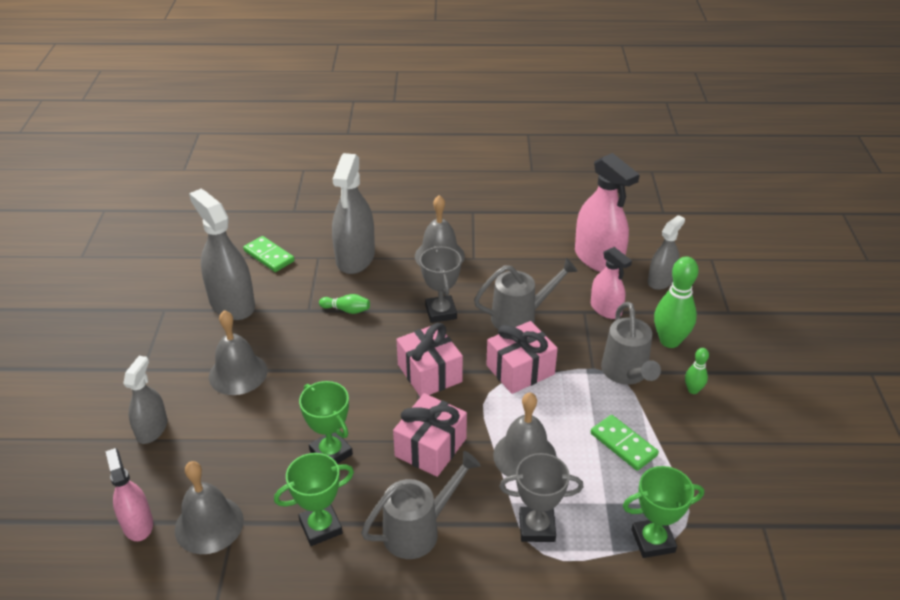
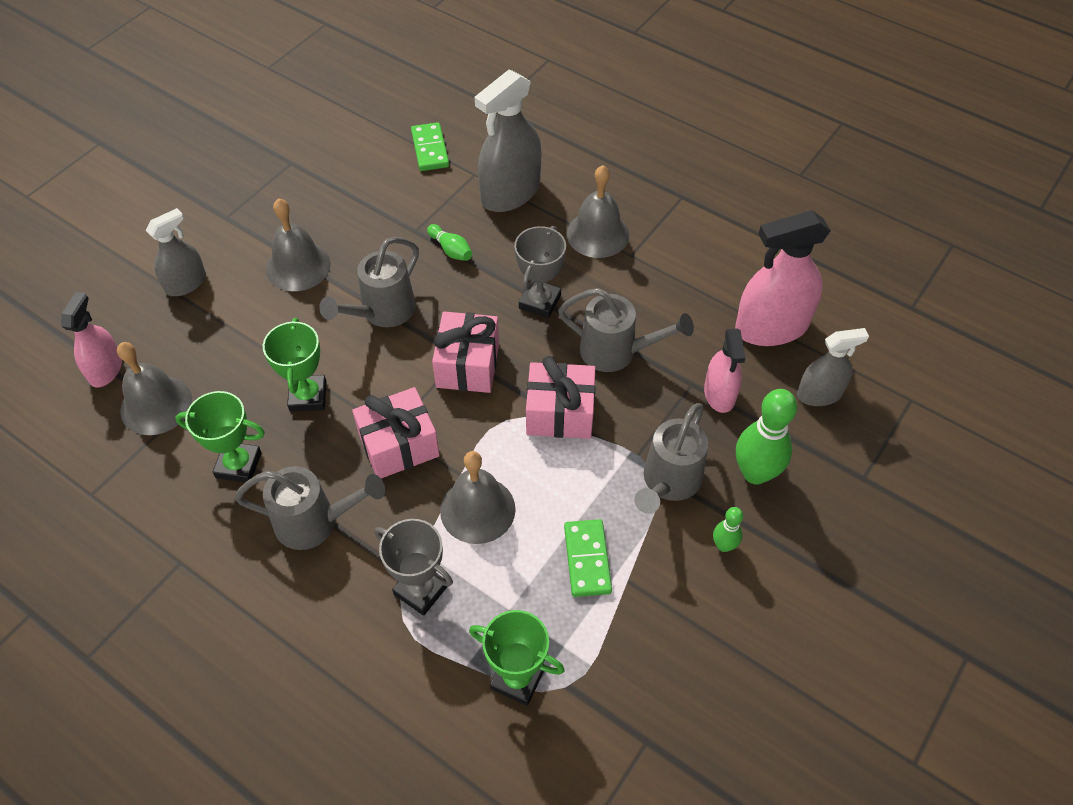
camera: 35 degrees right, 15 degrees up
(232, 304) = (353, 187): grey spray bottle -> none
(334, 371) = (382, 312): none -> grey watering can
(598, 258) = (771, 327): pink spray bottle -> pink spray bottle turned 75 degrees clockwise

